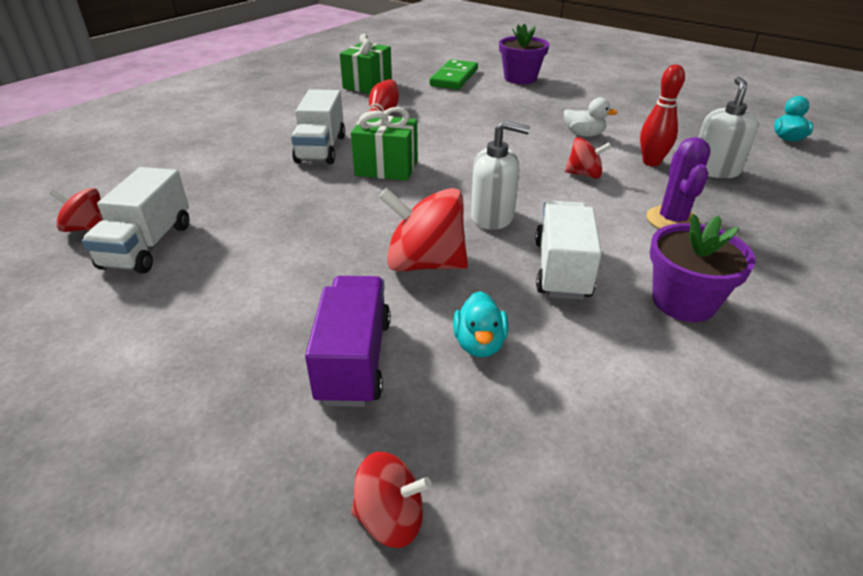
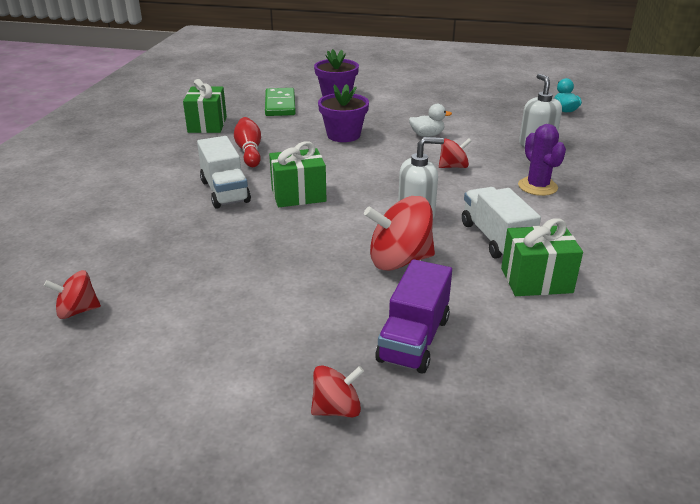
camera: 25 degrees left, 5 degrees down
(148, 246) = (156, 309): white truck -> none
(354, 360) = (413, 339): purple truck -> purple truck turned 135 degrees counterclockwise
(390, 518) = (525, 419): red spinning top -> red spinning top (337, 409)
(479, 344) = (486, 303): turquoise duck -> none
(569, 335) = (536, 280): none -> green gift
(651, 162) = (491, 147): red bowling pin -> none
(683, 302) = (585, 239): purple flower pot -> purple flower pot (343, 135)

